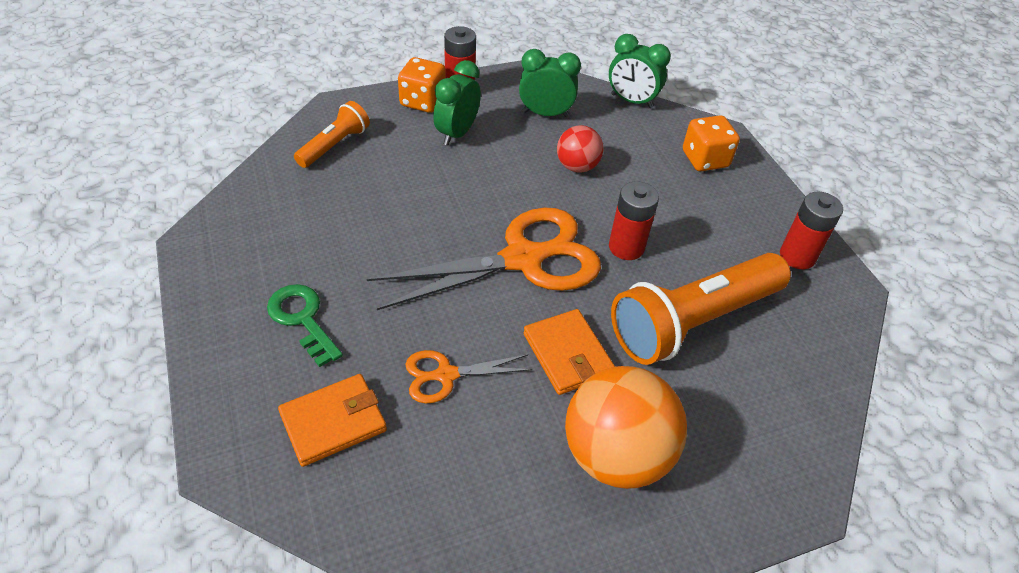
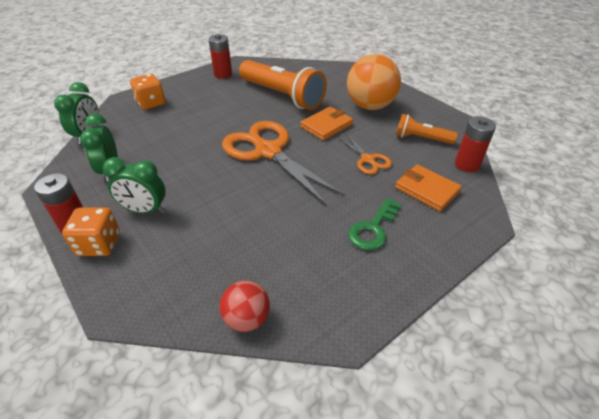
camera: 105 degrees left, 5 degrees down
(335, 145) = (180, 284): orange flashlight -> orange flashlight (421, 138)
(577, 166) = (171, 146): red ball -> red ball (247, 318)
(626, 247) = (240, 119): red battery -> red battery (467, 165)

